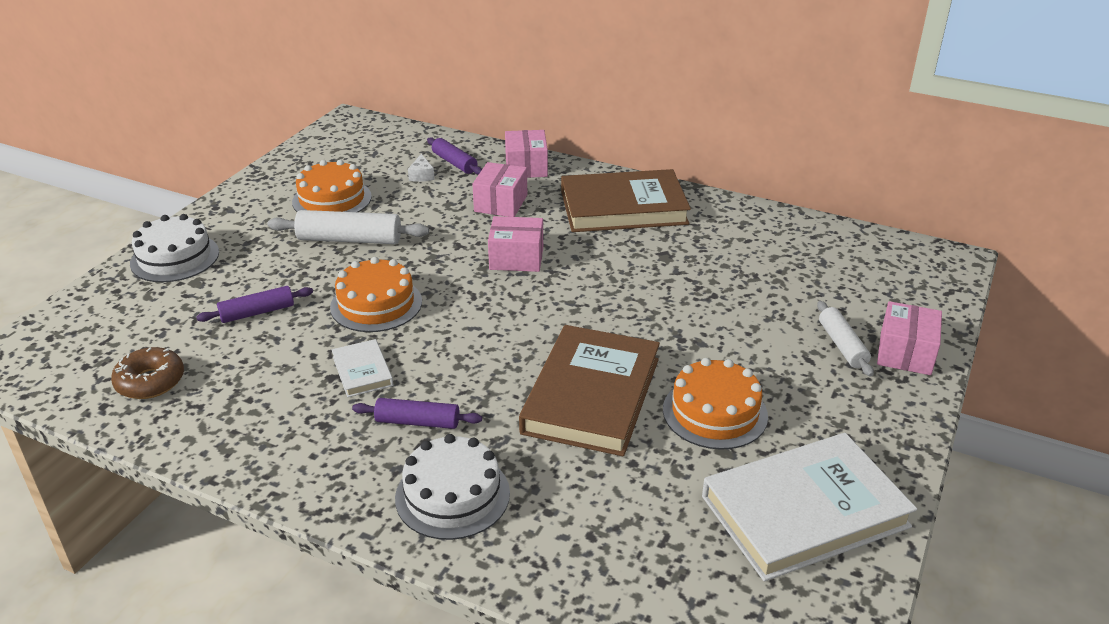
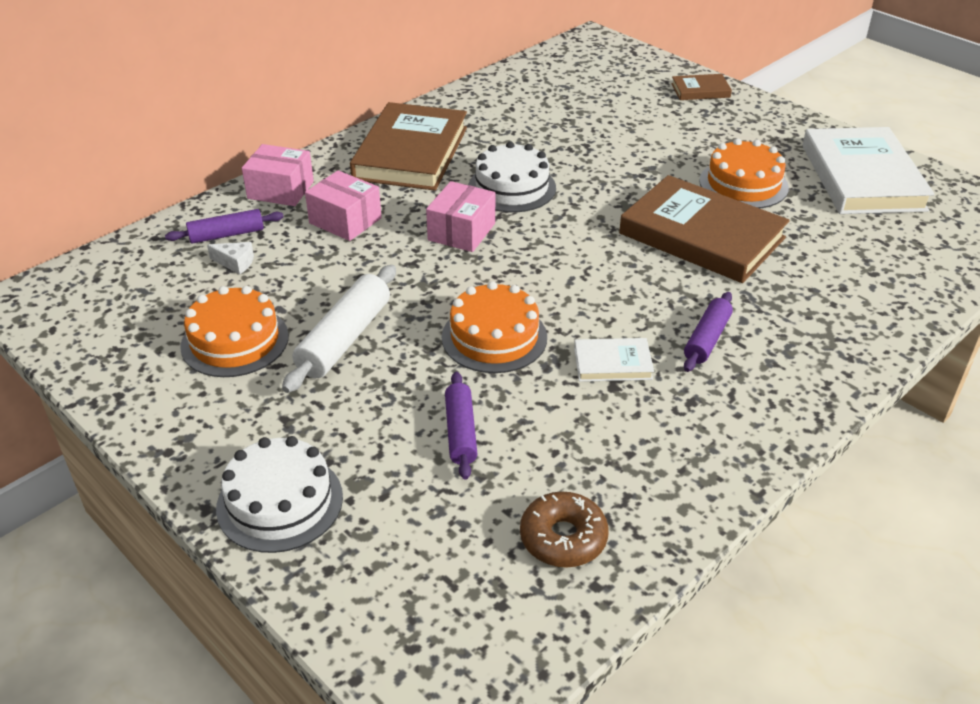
camera: 70 degrees left, 5 degrees up
(452, 495) = (813, 335): white cake -> white cake (512, 187)
(842, 345) = (681, 110): white rolling pin -> none
(905, 353) = (700, 90): pink box -> brown book

